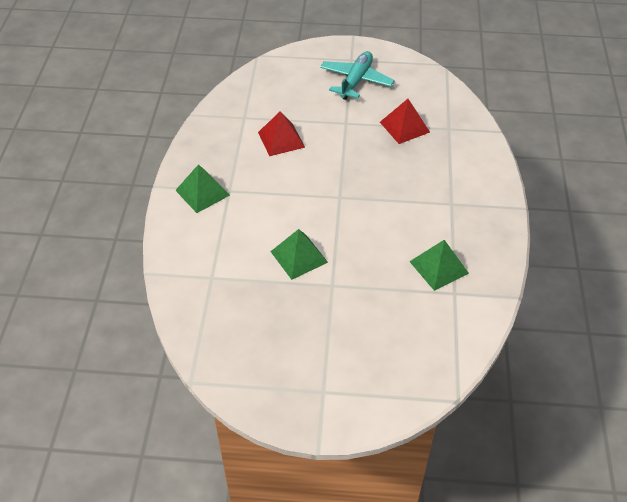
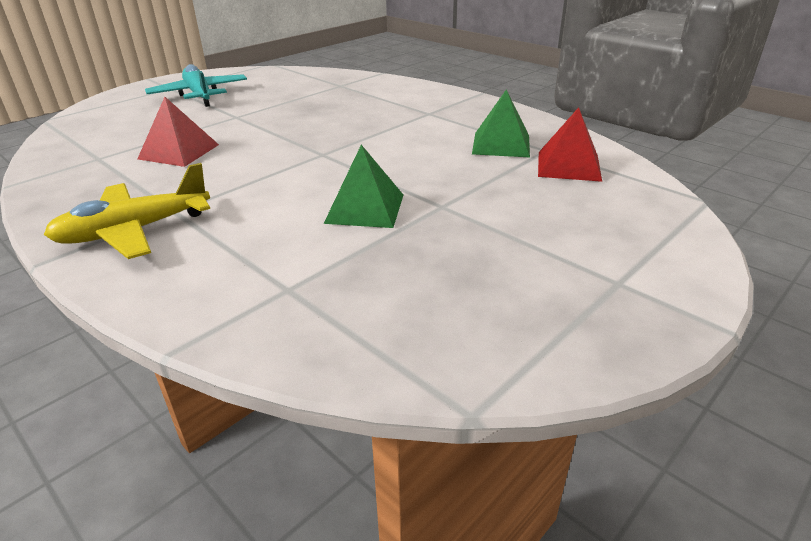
camera: 50 degrees left, 15 degrees down
(202, 192) = (134, 231): green pyramid -> yellow plane
(404, 127) = (300, 97): red pyramid -> red pyramid (568, 166)

